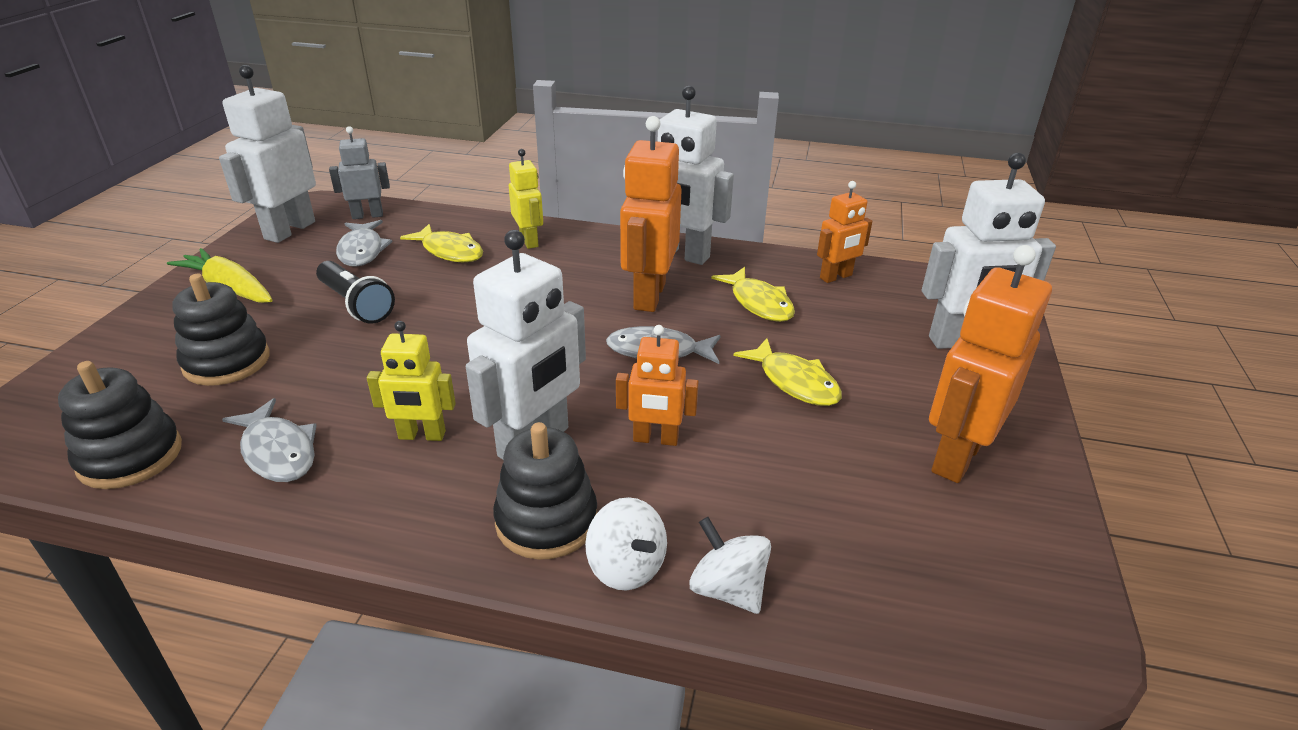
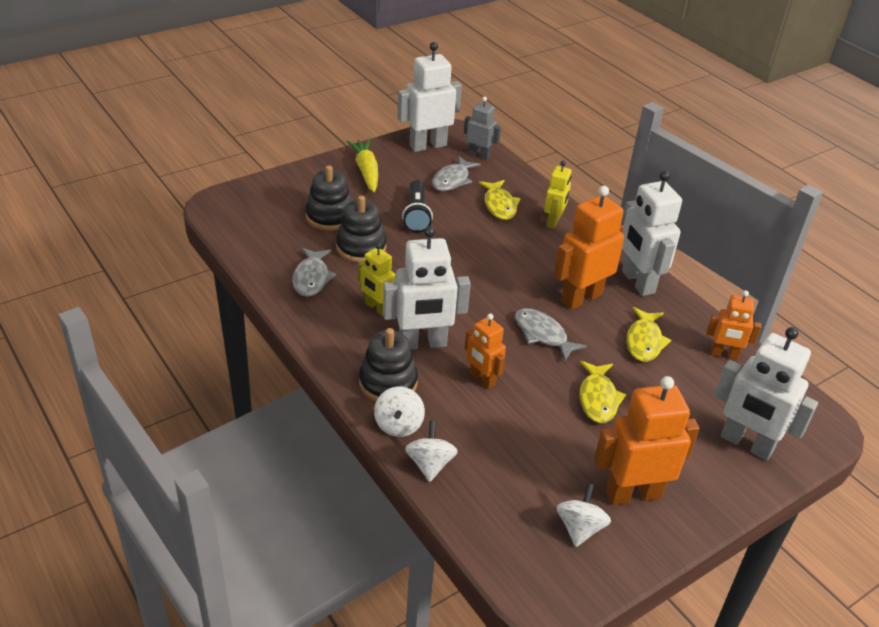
camera: 40 degrees right, 5 degrees up
(130, 456) = (256, 245): black stacking toy -> black stacking toy (361, 247)
(969, 534) = (579, 528): none -> white spinning top

